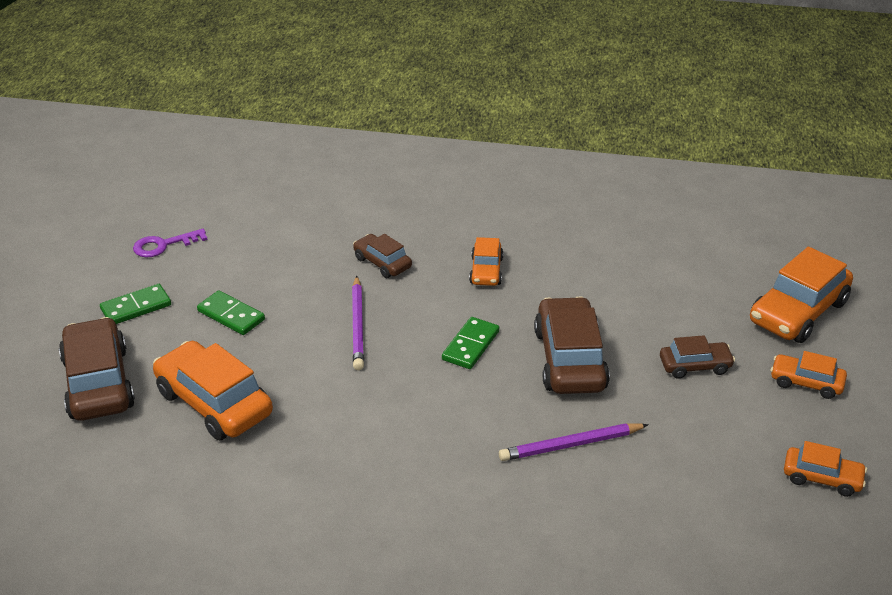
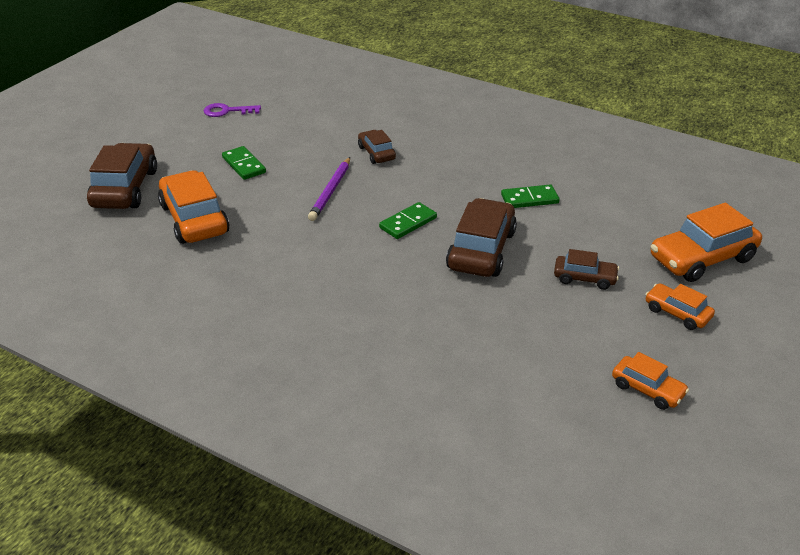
camera: 20 degrees right, 0 degrees up
(136, 307) = (182, 146): green domino -> green domino (529, 199)
(486, 271) = (453, 174): orange car -> none
(570, 445) = (443, 311): purple pencil -> none

